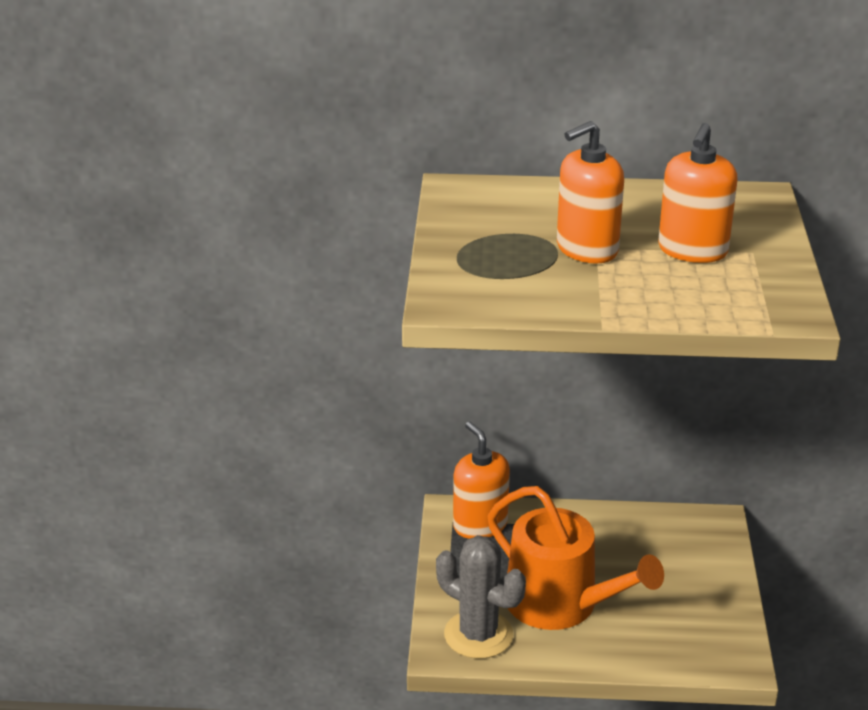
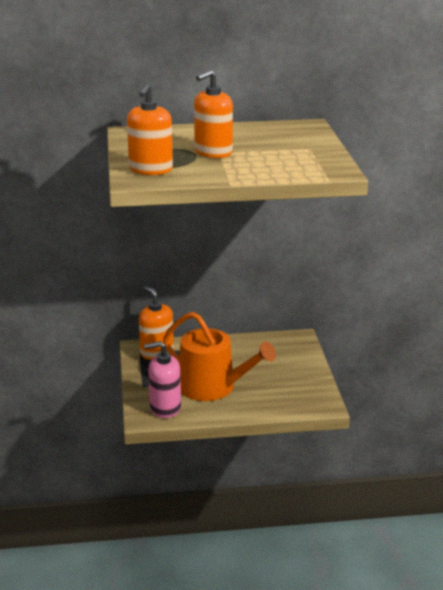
camera: 10 degrees left, 5 degrees down
(478, 635) = (165, 408): grey cactus -> pink soap dispenser
(692, 250) = (275, 149): orange soap dispenser -> orange soap dispenser (151, 170)

